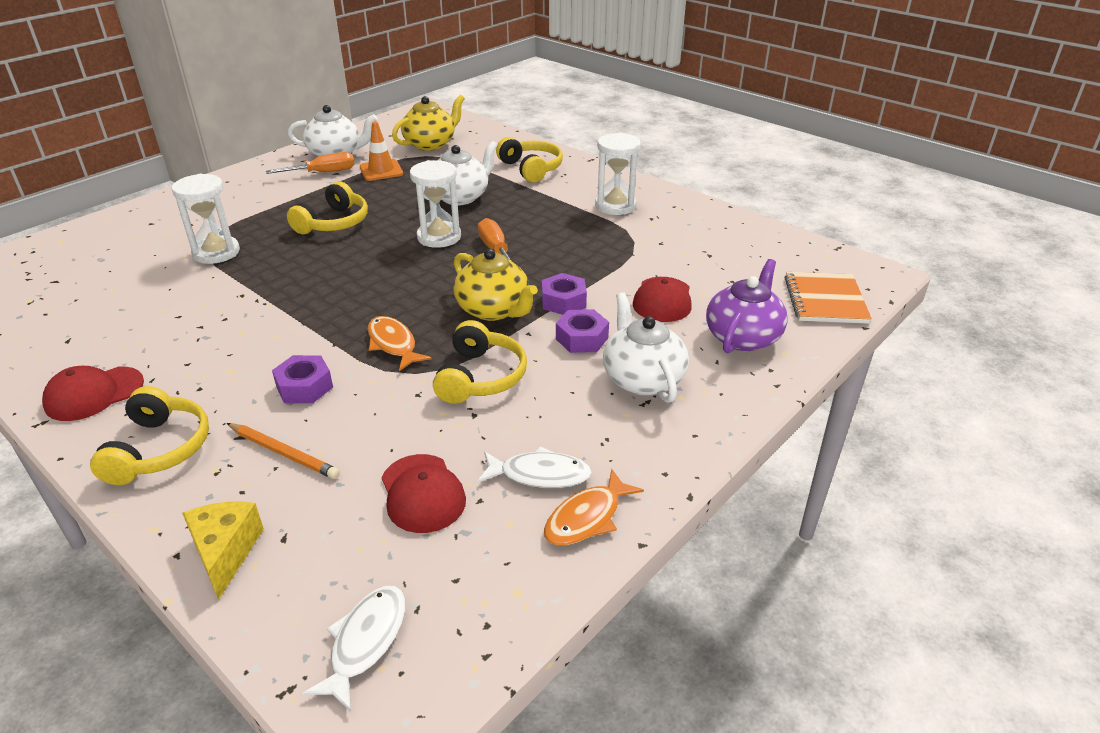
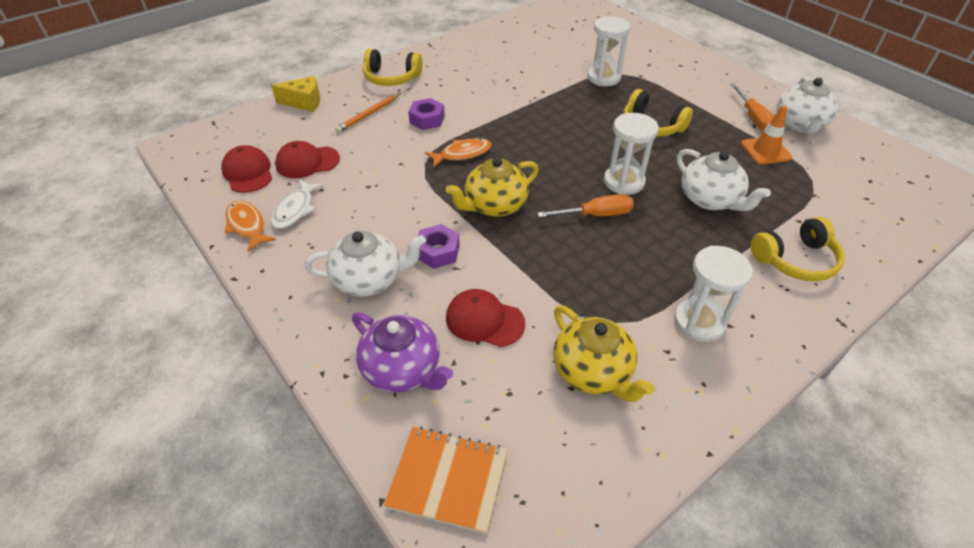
camera: 100 degrees right, 10 degrees up
(94, 394) = (448, 55): red cap -> red cap (248, 172)
(366, 642) = (221, 142): white fish -> none
(430, 144) = (846, 185): yellow teapot -> yellow teapot (593, 372)
(480, 377) = (408, 192): yellow headphones -> none
(563, 301) = (498, 248): purple nut -> none

